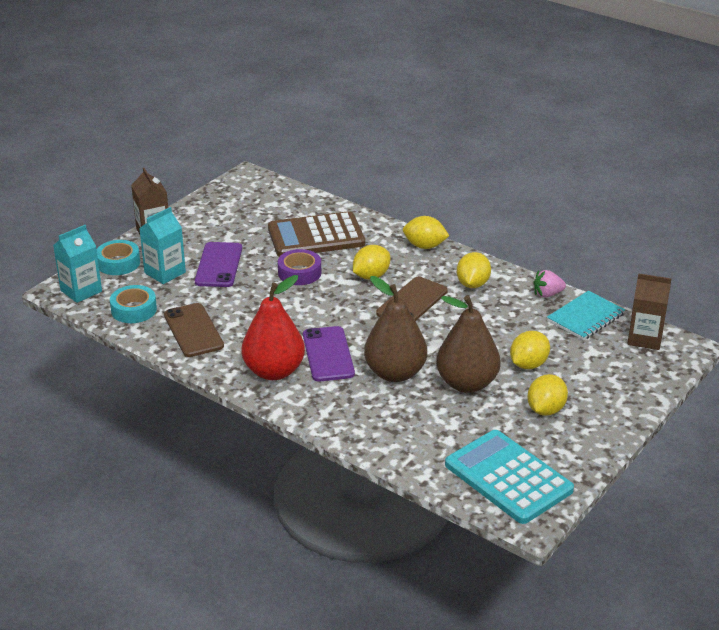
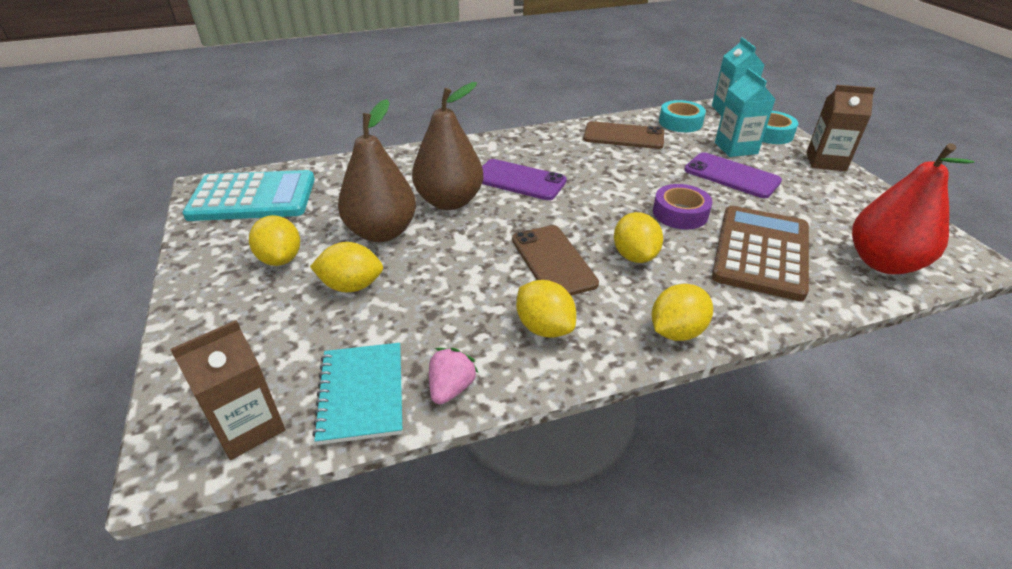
camera: 125 degrees right, 5 degrees up
(274, 371) = (525, 150): red pear -> red pear (883, 263)
(528, 364) = (351, 286): yellow lemon -> yellow lemon turned 75 degrees counterclockwise

